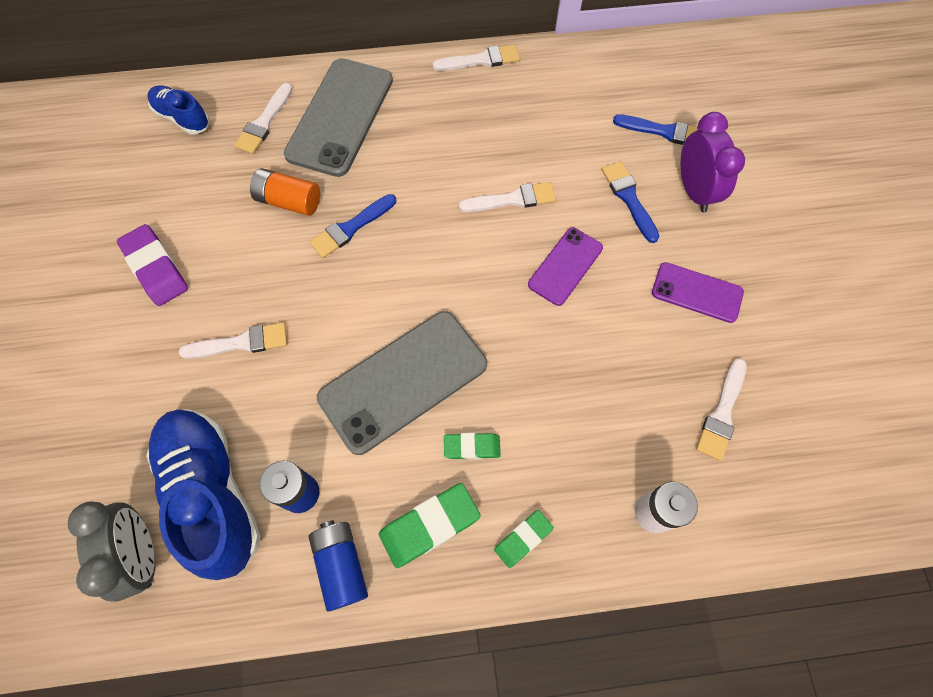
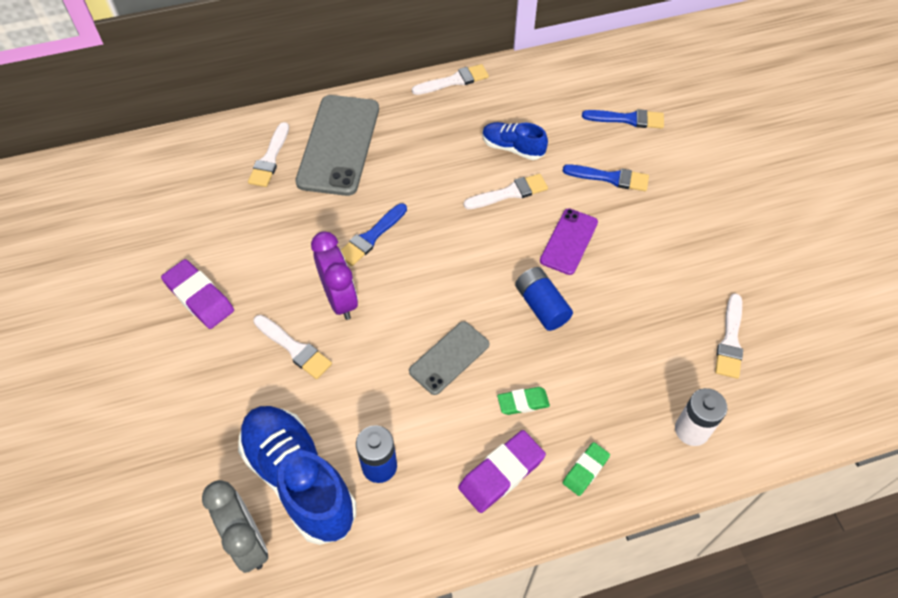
camera: 10 degrees left, 10 degrees down
(182, 118) = (192, 165): blue shoe -> blue shoe (512, 148)
(241, 343) = (294, 348): white brush -> white brush turned 60 degrees clockwise
(289, 201) = (309, 222): orange battery -> none
(341, 565) = (431, 519): blue battery -> blue battery (541, 306)
(403, 381) = (449, 358): grey phone -> grey phone, size x0.56
(429, 525) = (501, 473): green eraser -> purple eraser
(629, 198) = (610, 178): blue brush -> blue brush turned 135 degrees clockwise
(694, 191) = (664, 164): purple clock -> purple clock (340, 299)
(697, 292) = (686, 246): purple phone -> none

